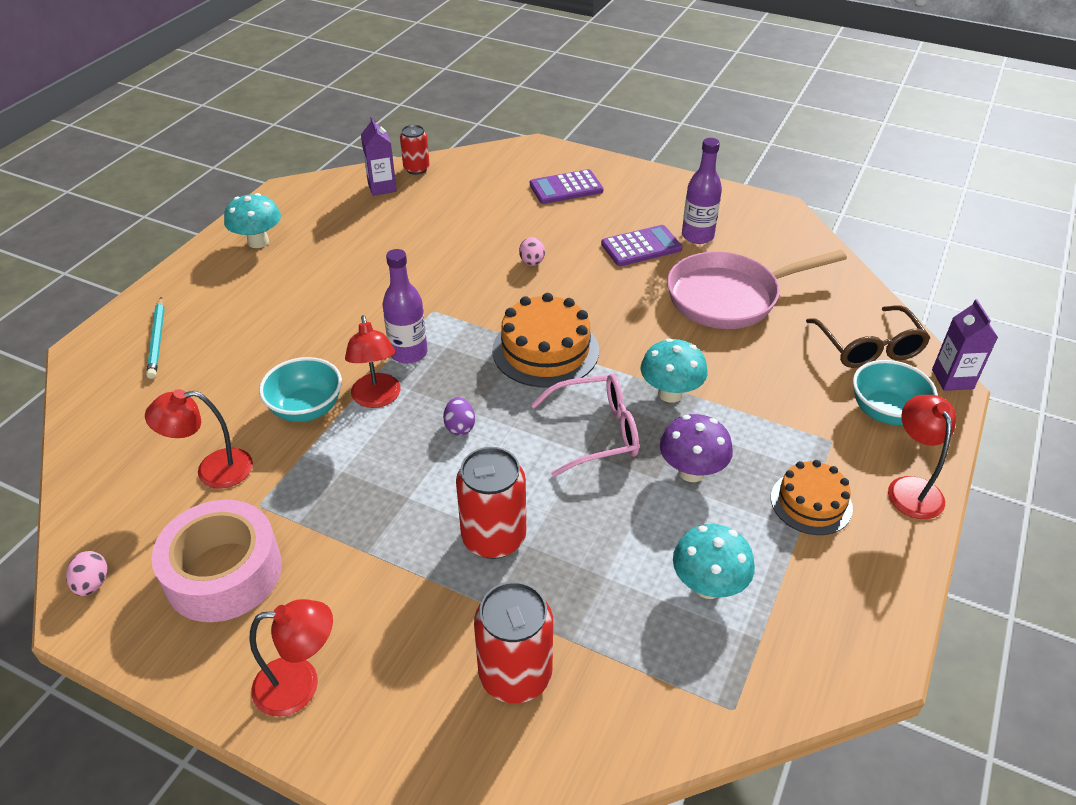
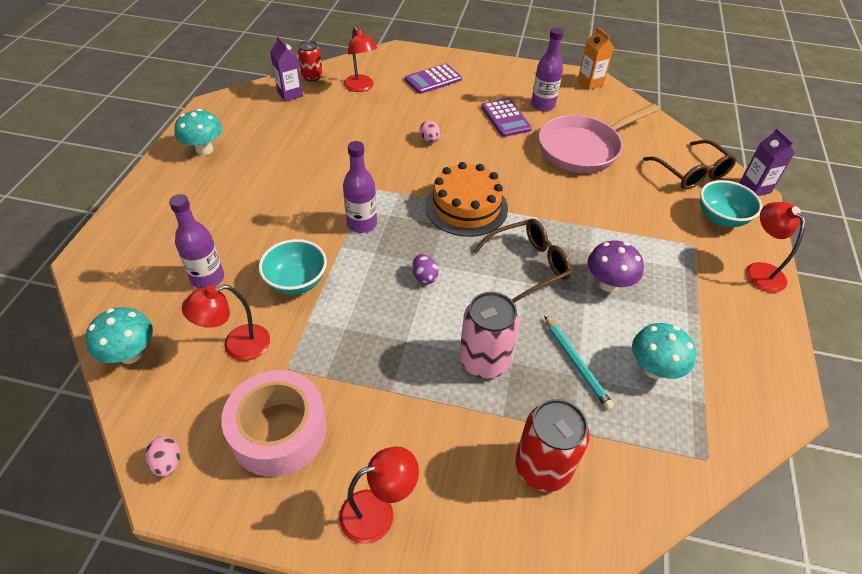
camera: 15 degrees left, 5 degrees up
(157, 340) = (147, 243): turquoise pencil -> turquoise pencil (576, 363)
(208, 389) = (208, 278): none -> purple bottle
(377, 398) = (351, 264): red lamp -> red lamp (361, 87)
(493, 537) = (484, 361): red can -> pink can
(597, 432) = (529, 265): pink glasses -> brown glasses
(641, 247) = (505, 118): purple calculator -> purple calculator turned 105 degrees clockwise
(670, 394) = (570, 227): turquoise mushroom -> turquoise mushroom (131, 354)
(775, 214) = (590, 83): none -> orange carton
(811, 503) = (698, 293): orange cake -> none

